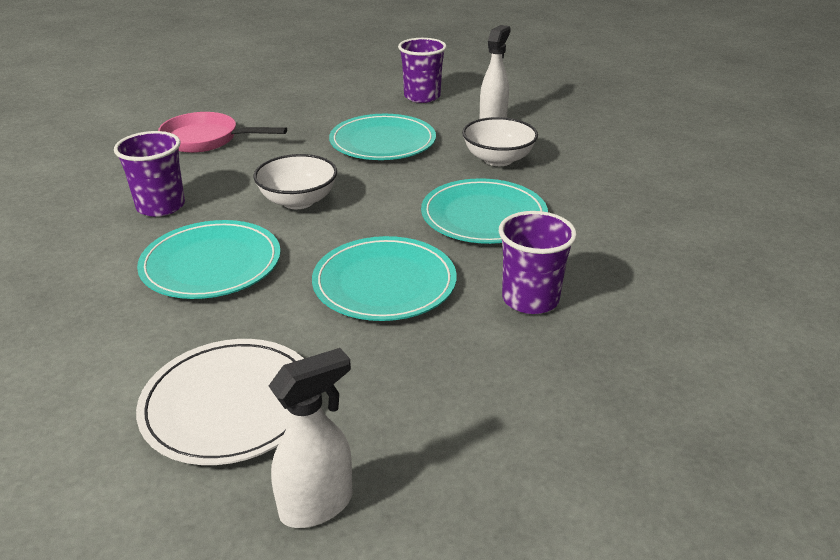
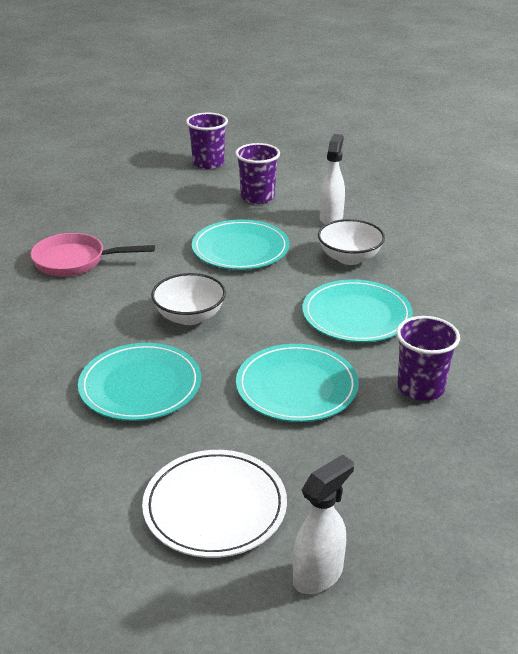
camera: 10 degrees left, 0 degrees up
(161, 206) = (67, 334): purple cup -> purple cup (208, 163)

